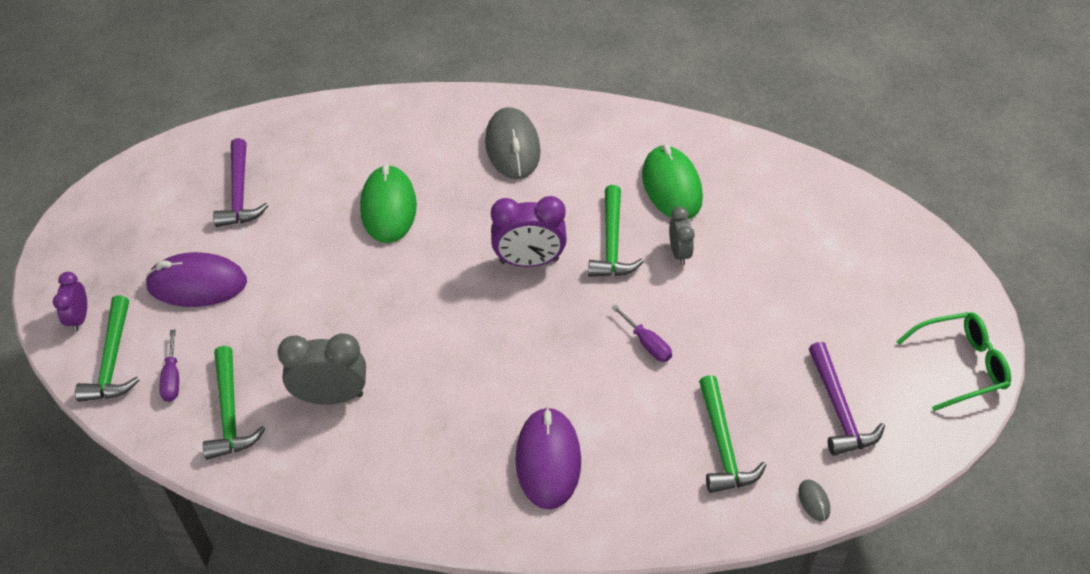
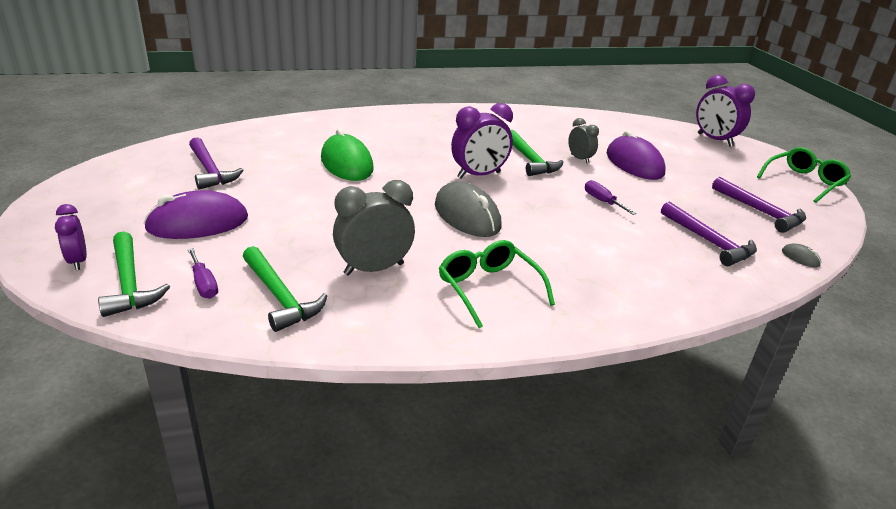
camera: 25 degrees left, 20 degrees down
(426, 454) = (488, 288): none -> green glasses
(512, 147) = (420, 128): grey mouse -> grey mouse (467, 216)
(548, 460) = (592, 273): purple mouse -> purple mouse (634, 164)
(647, 344) = (602, 201): purple screwdriver -> purple screwdriver turned 150 degrees counterclockwise
(671, 187) = (545, 133): green mouse -> none
(723, 445) = (709, 241): green hammer -> purple hammer
(910, 246) = (714, 140): none -> purple clock

